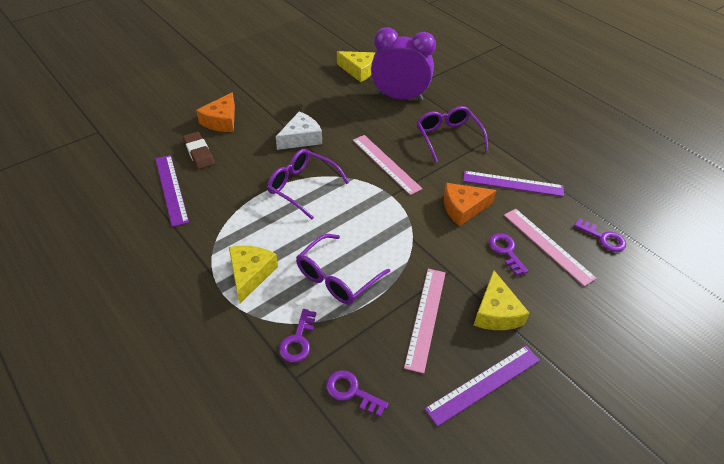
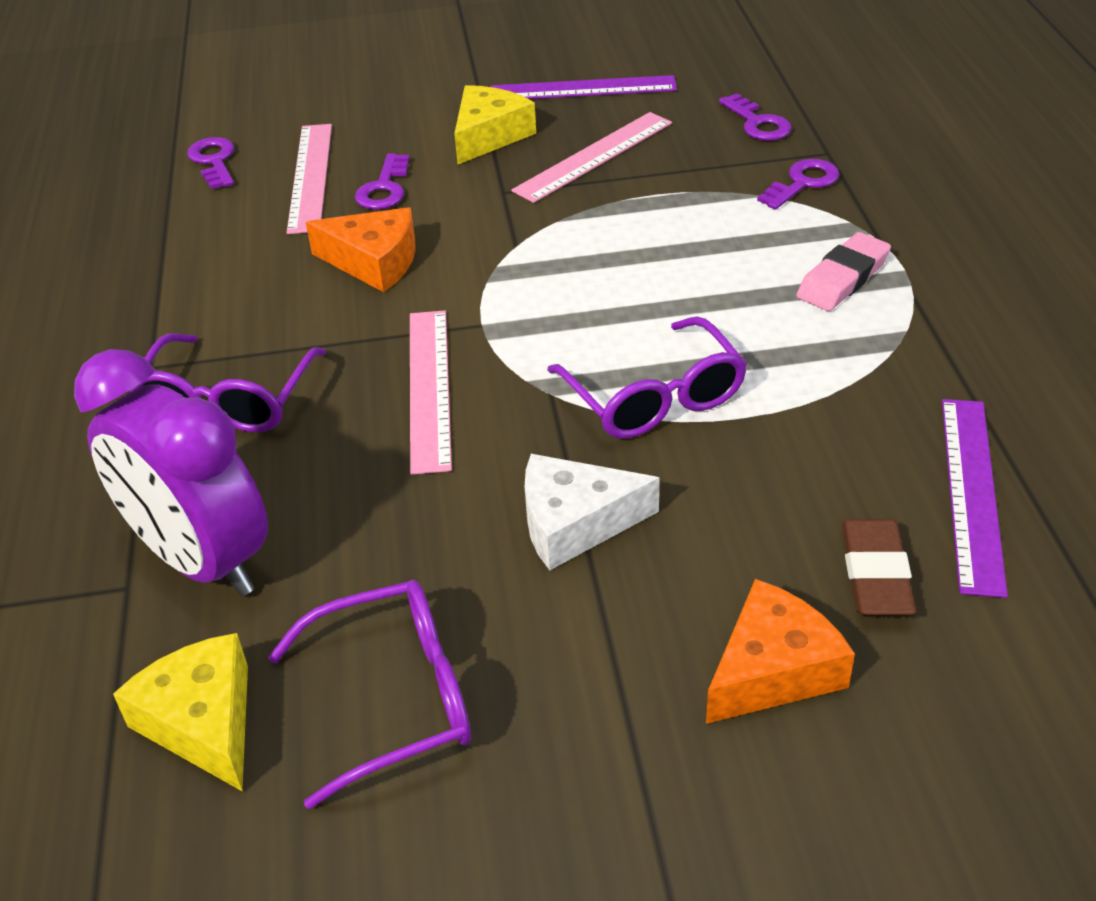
camera: 145 degrees left, 5 degrees down
(250, 274) = (843, 278): yellow cheese -> pink eraser
(337, 277) = (691, 233): purple glasses -> purple glasses (394, 699)
(512, 183) = (231, 271): purple ruler -> none

